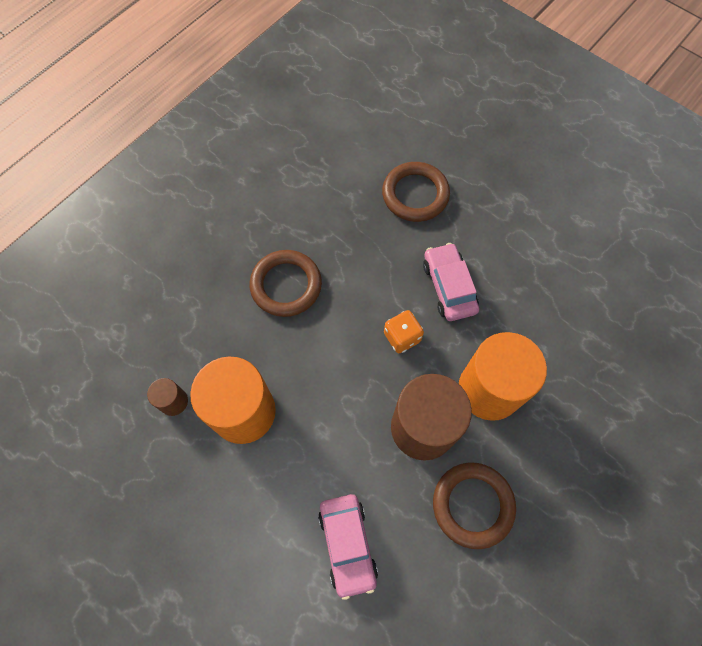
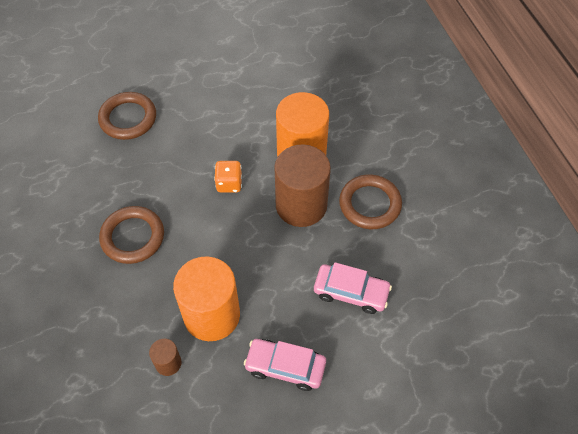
camera: 60 degrees left, 10 degrees down
(449, 287) = (213, 137): pink car -> pink car (285, 367)

